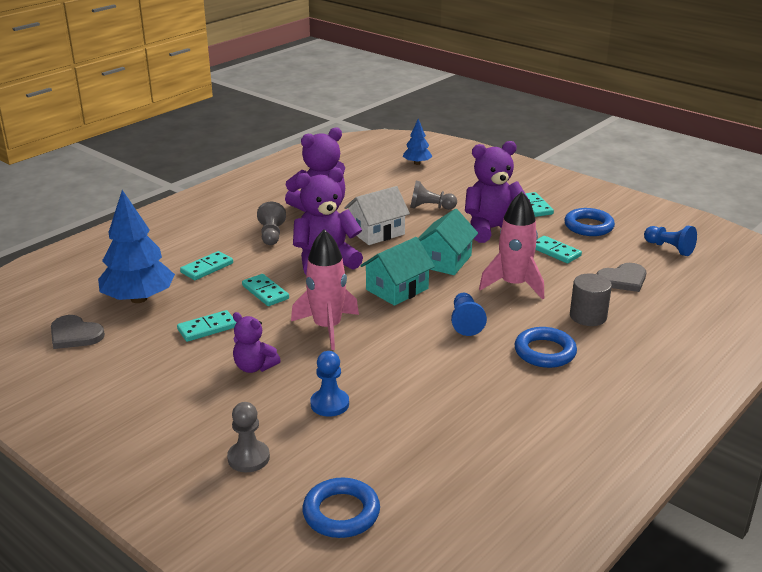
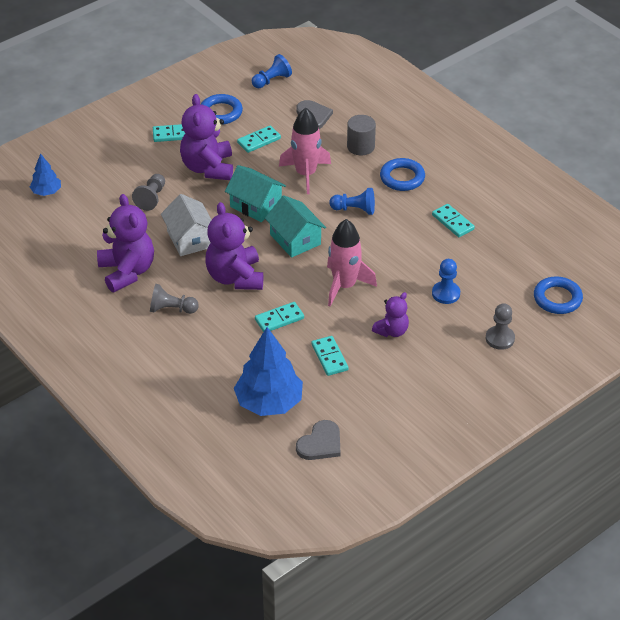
camera: 80 degrees left, 15 degrees up
(207, 268) = (224, 356): turquoise domino -> turquoise domino (452, 222)

